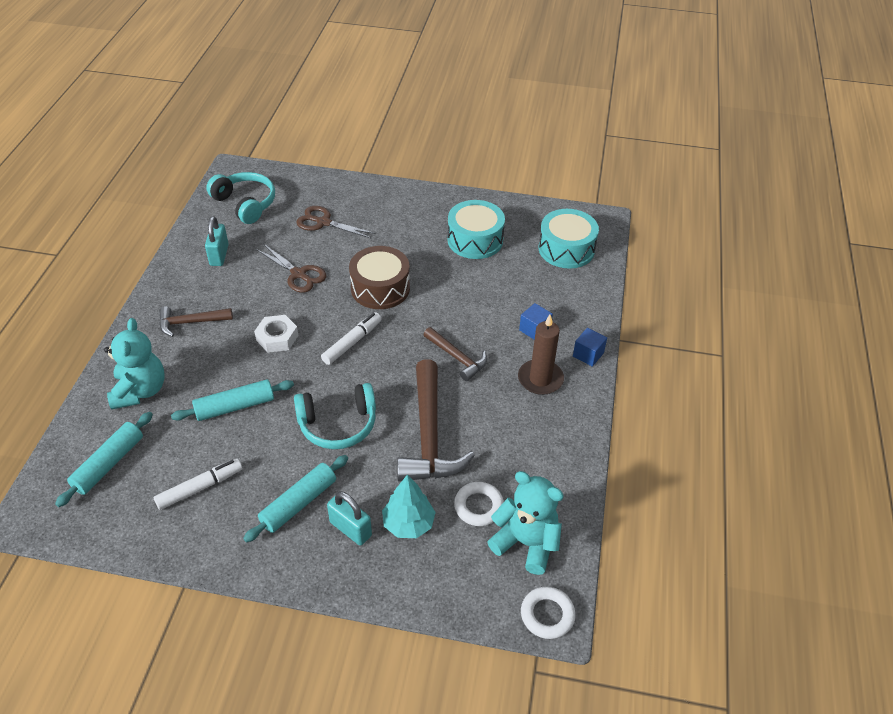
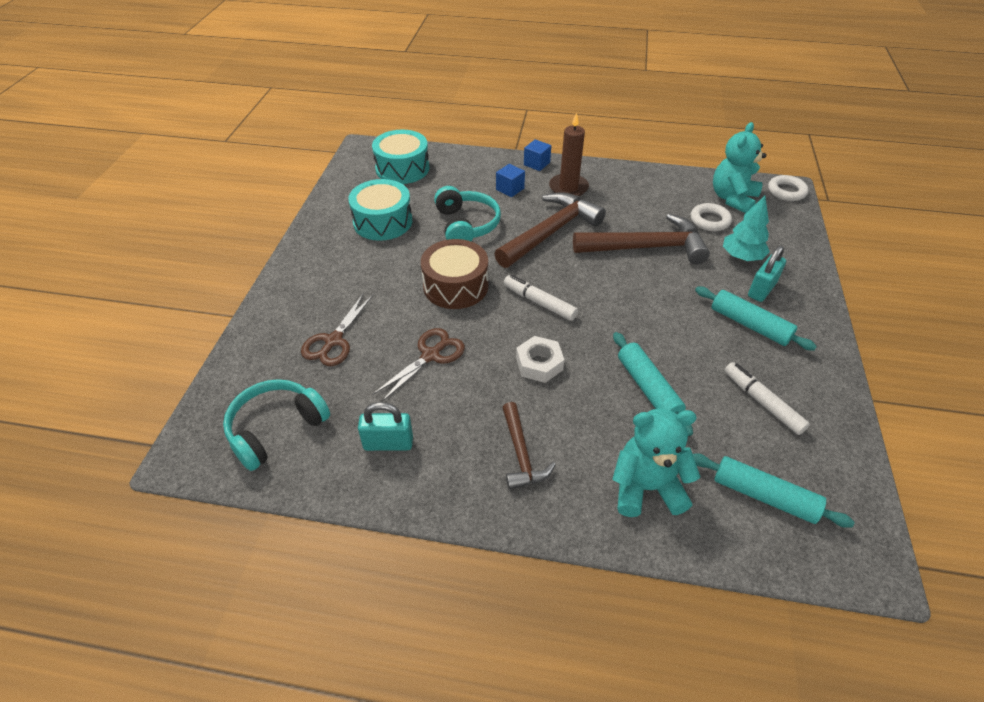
camera: 90 degrees left, 0 degrees up
(338, 424) = (650, 305): turquoise headphones -> turquoise headphones (466, 225)
(457, 358) = (550, 232): brown hammer -> brown hammer, size x1.79

